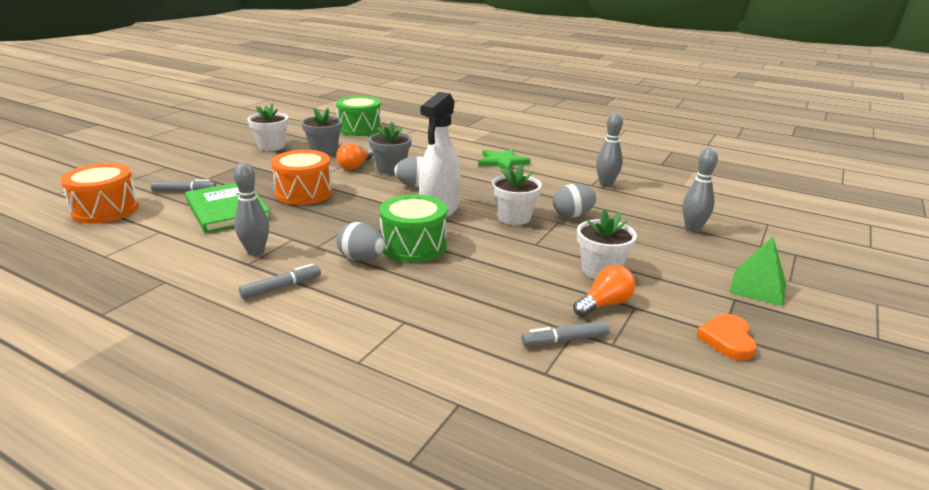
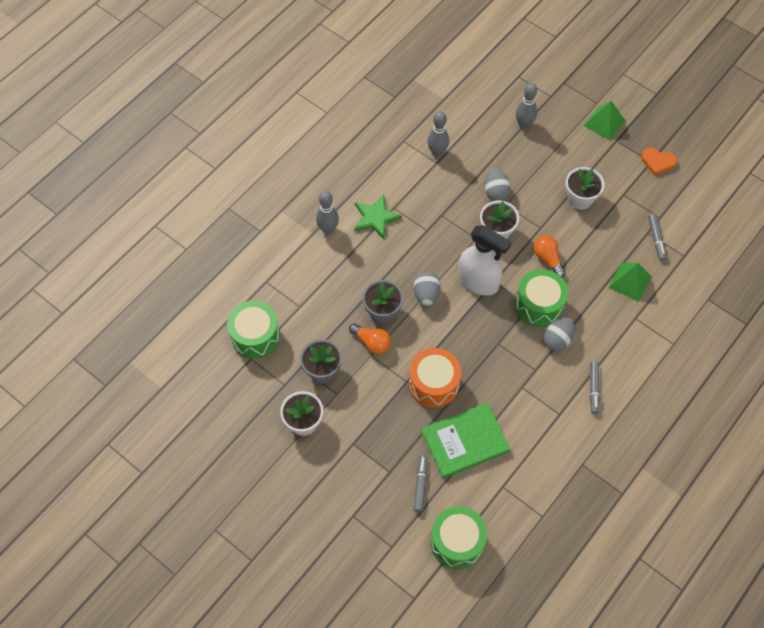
camera: 80 degrees left, 35 degrees up
(105, 210) = (457, 542): orange drum -> green drum
(255, 251) = (542, 411): grey bowling pin -> grey bowling pin (328, 229)
(281, 287) = (593, 389): grey marker -> grey marker turned 150 degrees counterclockwise
(471, 315) = (629, 281): none -> green pyramid
(604, 304) = (620, 209): orange light bulb -> orange light bulb (547, 259)

